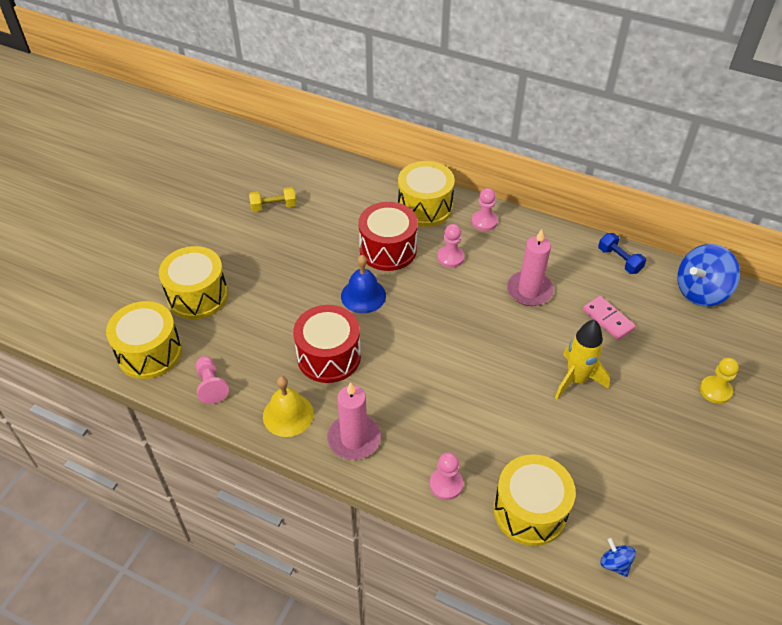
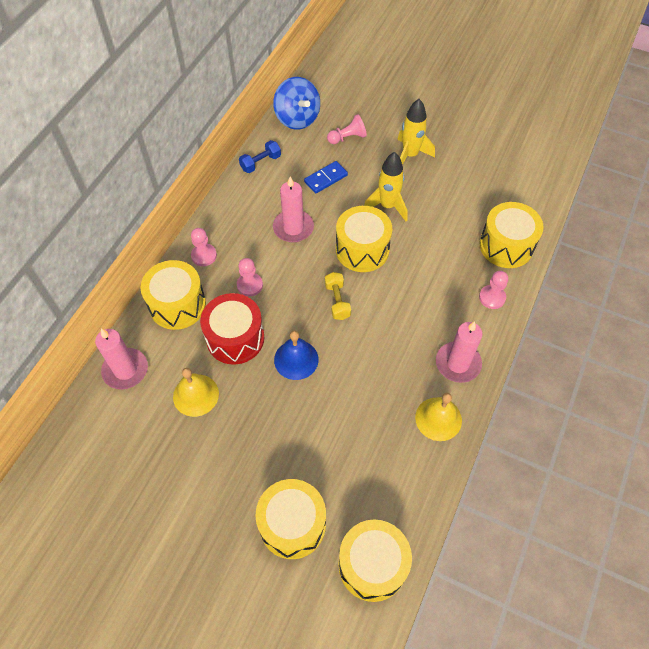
camera: 90 degrees left, 10 degrees up
(211, 385) = (411, 493): pink pawn -> pink pawn (347, 138)
(273, 206) = (158, 455): yellow dumbbell -> yellow dumbbell (337, 301)
(328, 226) = (196, 395): none -> yellow bell
(329, 356) = (371, 387): red drum -> none
(356, 180) = (125, 370): none -> pink candle
(506, 353) = (362, 249): none -> yellow drum
(608, 319) = (325, 178): pink domino -> blue domino
(615, 563) = (537, 202): blue spinning top -> none
(668, 408) = (410, 155): none -> yellow rocket
(715, 390) = (392, 127): yellow pawn -> none

